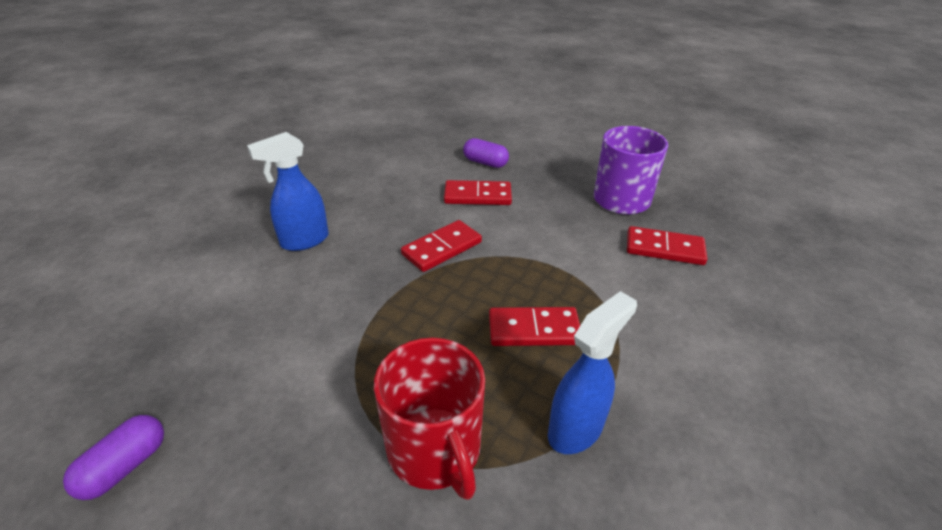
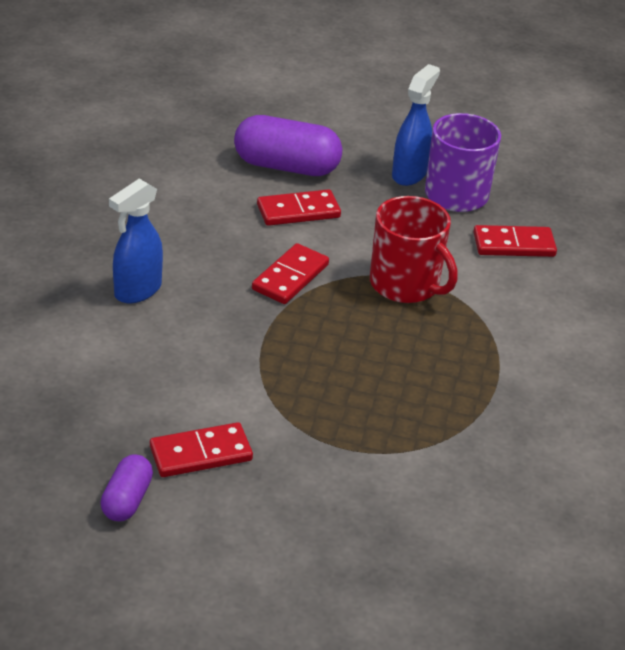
camera: 20 degrees left, 0 degrees up
(435, 450) = (373, 444): red mug -> red mug (406, 284)
(485, 163) = (286, 166): purple capsule -> purple capsule, size x1.81
(534, 329) = (416, 341): red domino -> red domino (200, 453)
(576, 429) = (479, 411): blue spray bottle -> blue spray bottle (409, 174)

